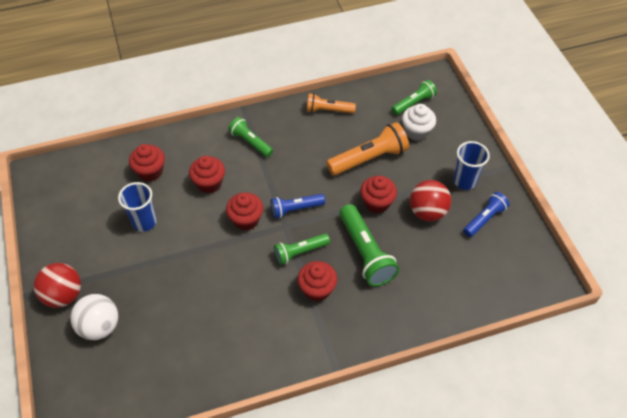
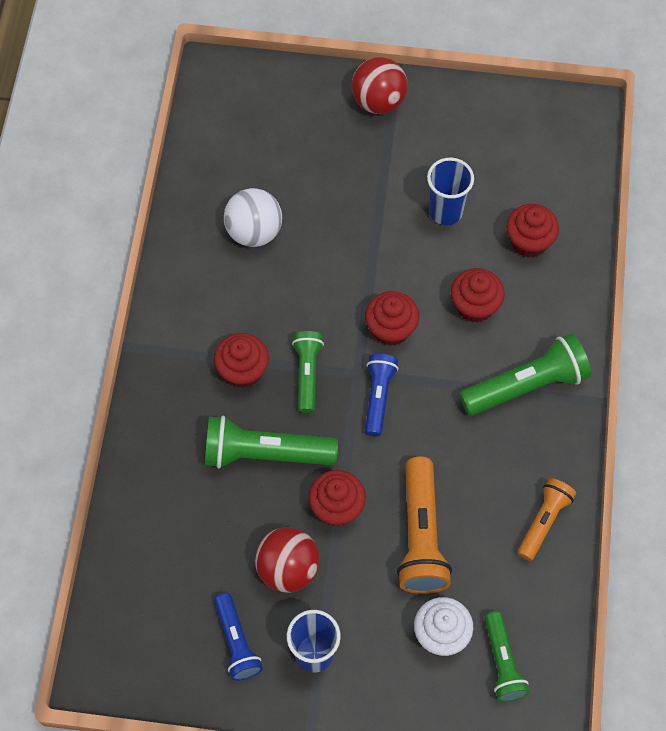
camera: 115 degrees right, 10 degrees up
(100, 326) = (317, 127): white ball -> white ball (254, 232)
(250, 142) = (526, 385): green flashlight -> green flashlight, size x1.60

